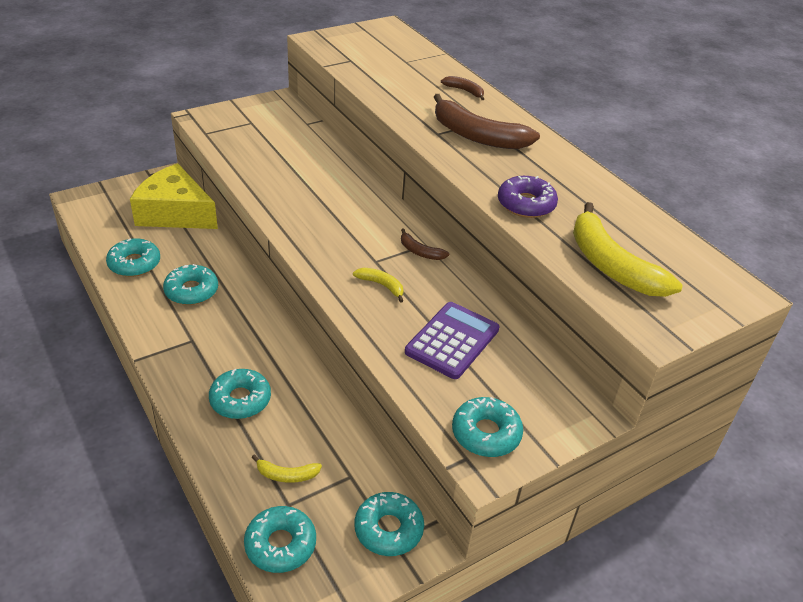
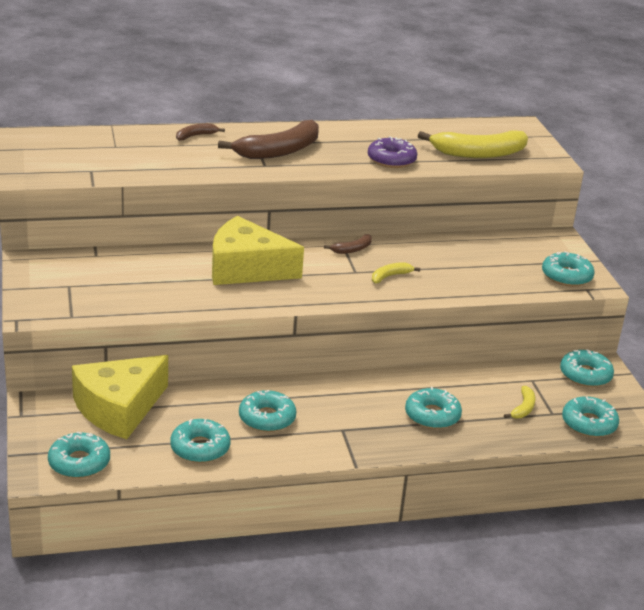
camera: 70 degrees left, 10 degrees down
(97, 212) = (79, 463): none -> turquoise donut
(335, 197) = (246, 268): none -> yellow cheese
(452, 341) = (469, 264): purple calculator -> none

